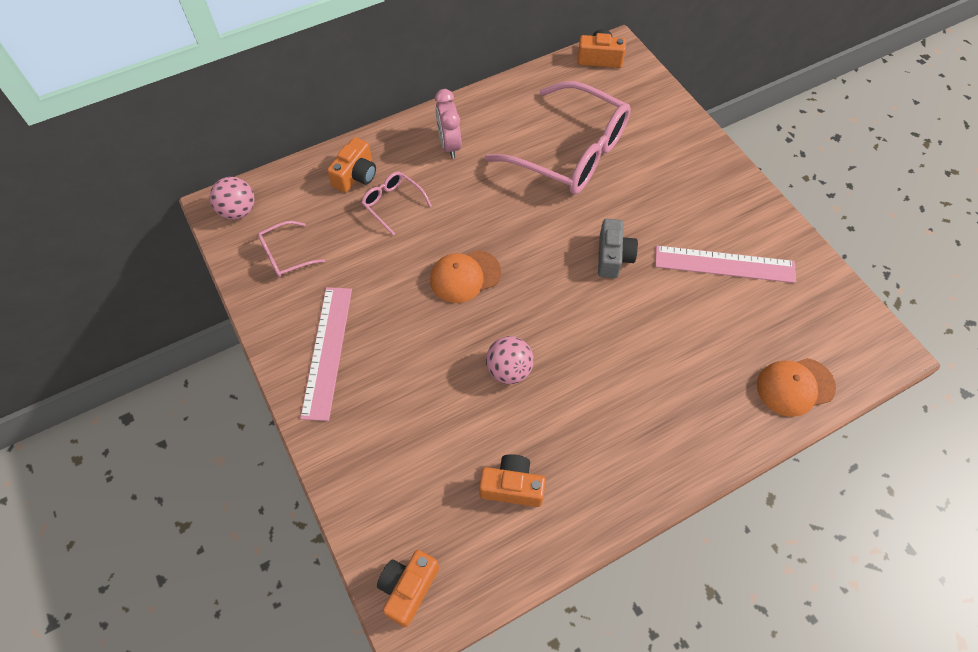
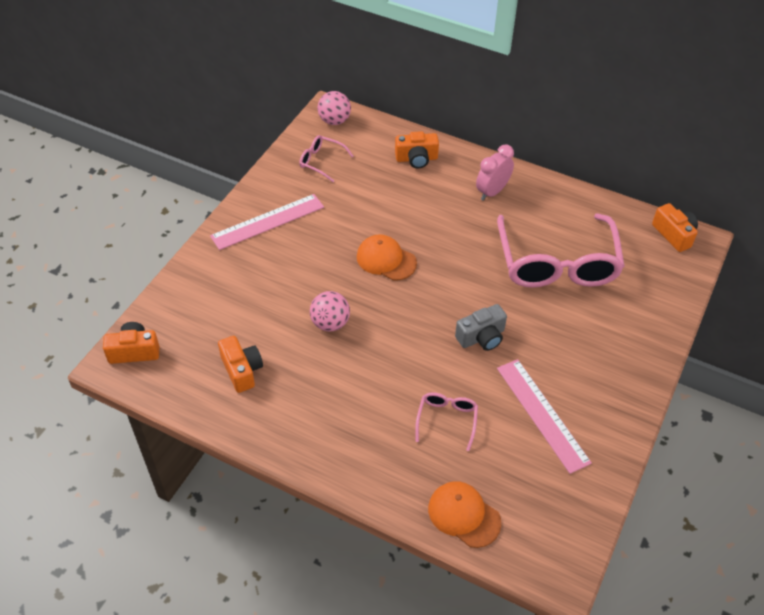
camera: 55 degrees right, 10 degrees down
(393, 204) = (411, 190): pink glasses -> pink glasses (446, 420)

